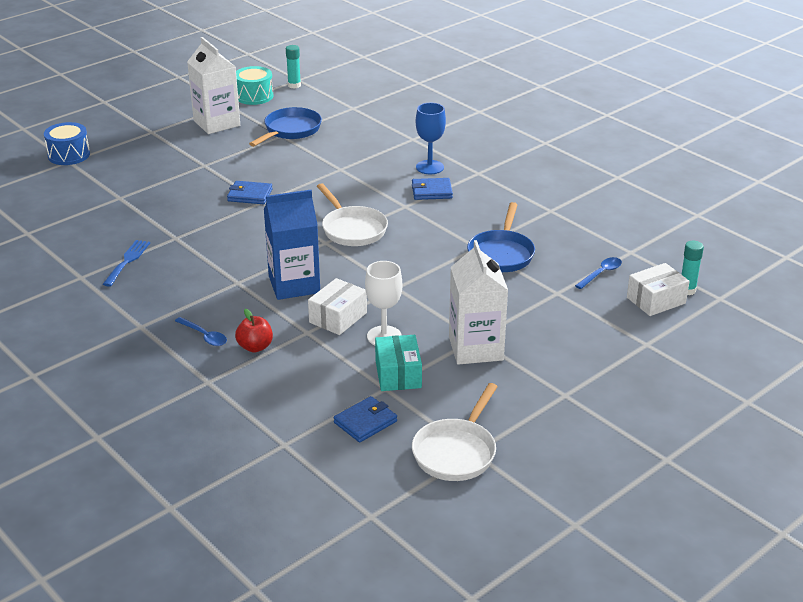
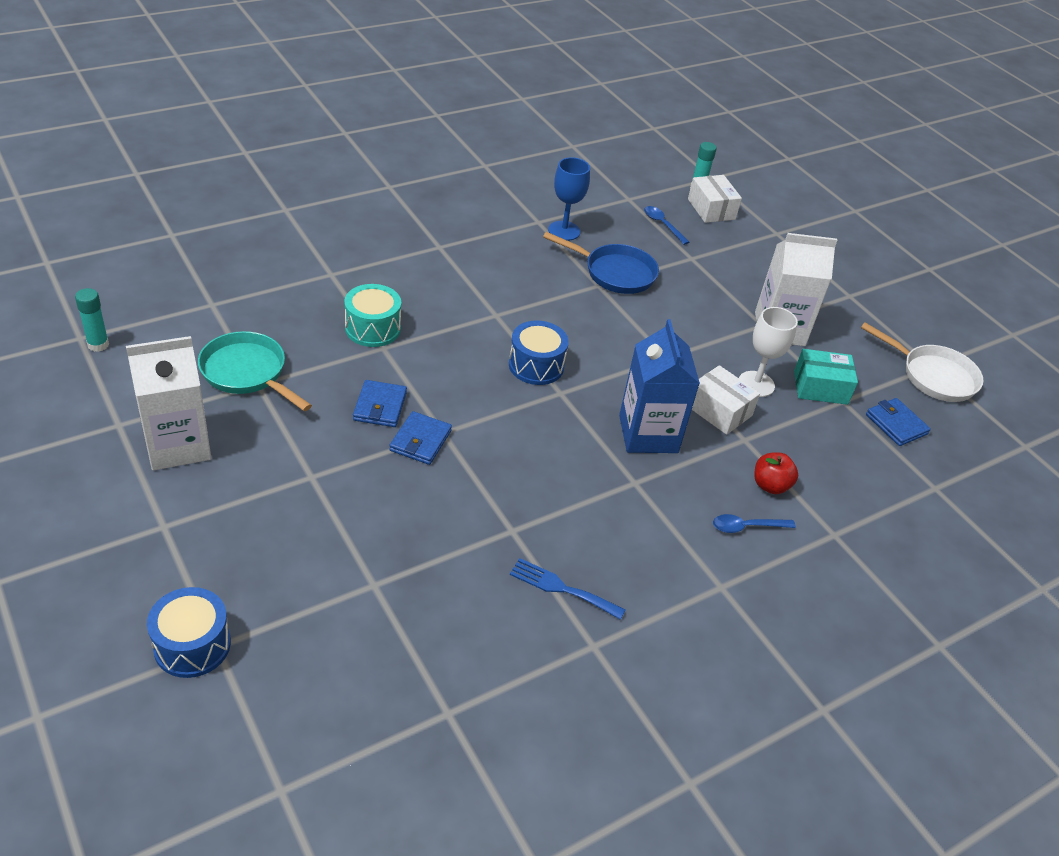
camera: 85 degrees left, 10 degrees up
(204, 336) = (746, 527): blue spoon -> blue spoon turned 150 degrees counterclockwise
(254, 96) = (107, 391): turquoise drum -> turquoise drum (372, 328)
(290, 130) = (247, 373): blue pan -> turquoise pan
(352, 229) = (536, 365): white pan -> blue drum
(429, 167) = (410, 277): blue goblet -> blue goblet (564, 231)
(431, 191) = (469, 288): blue wallet -> blue wallet (380, 406)

